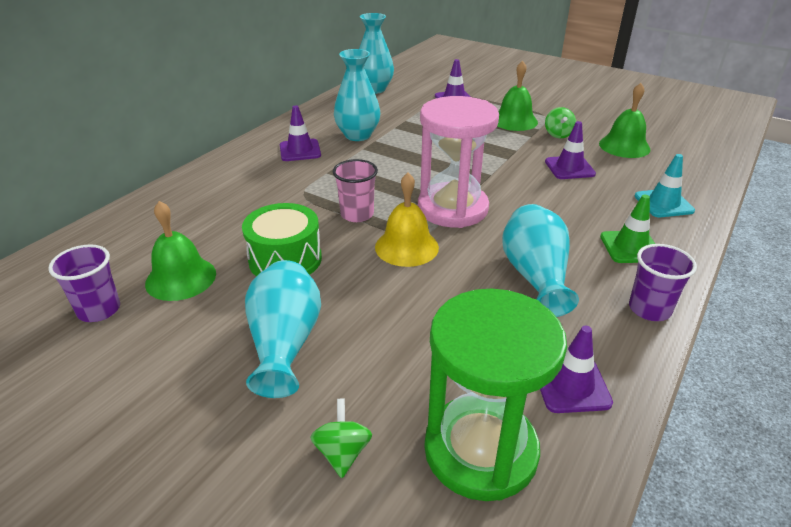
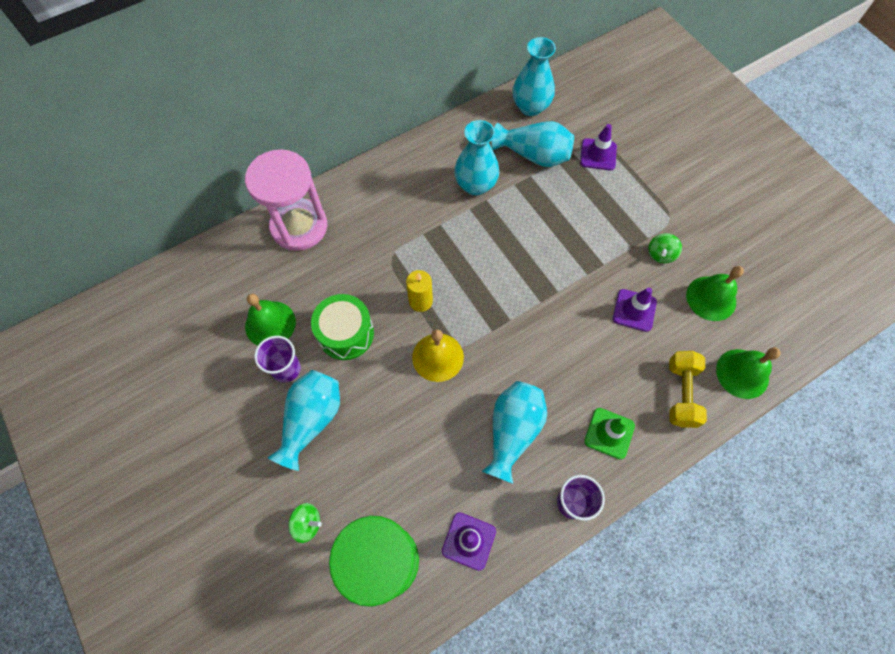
camera: 25 degrees right, 30 degrees up
(99, 310) = (211, 335): purple cup -> purple cup (286, 369)
(300, 150) = (416, 191): purple traffic cone -> none
(342, 452) = (307, 523): green spinning top -> green spinning top turned 75 degrees clockwise
(357, 214) = (420, 301): pink cup -> yellow candle
(398, 110) = (534, 155): none -> turquoise vase
(452, 208) = (498, 325): pink hourglass -> pink hourglass (299, 226)
(514, 121) = (633, 215): green bell -> green bell (742, 373)
(663, 203) = (680, 393): turquoise traffic cone -> yellow dumbbell

